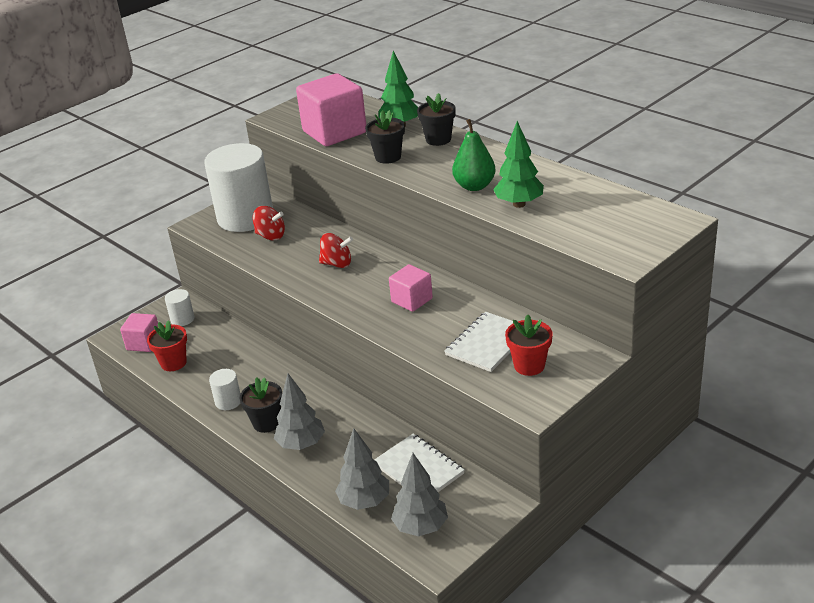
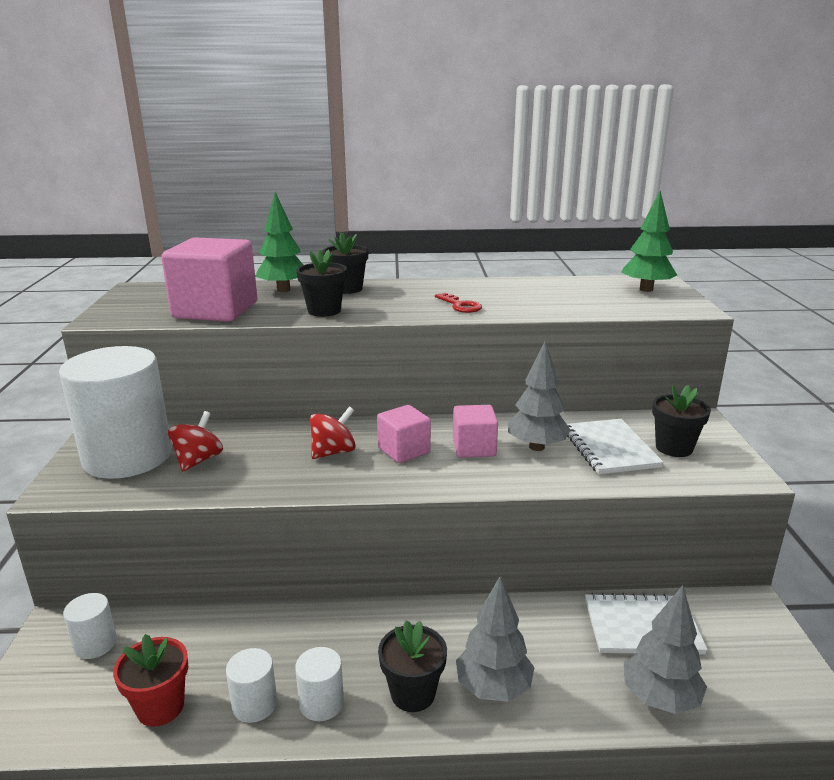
camera: 50 degrees left, 10 degrees down
(144, 343) = (67, 711): pink cube -> pink cube (404, 450)
(205, 385) = (254, 704): none -> white cylinder
(270, 236) = (198, 460): red spinning top -> red spinning top turned 45 degrees counterclockwise
(421, 527) = (747, 681): grey tree -> grey tree (536, 447)
(474, 186) = (460, 306): green pear -> red key
(519, 204) = (528, 305): green tree -> green tree (646, 289)
(529, 365) = (674, 448): red flower pot -> black flower pot

